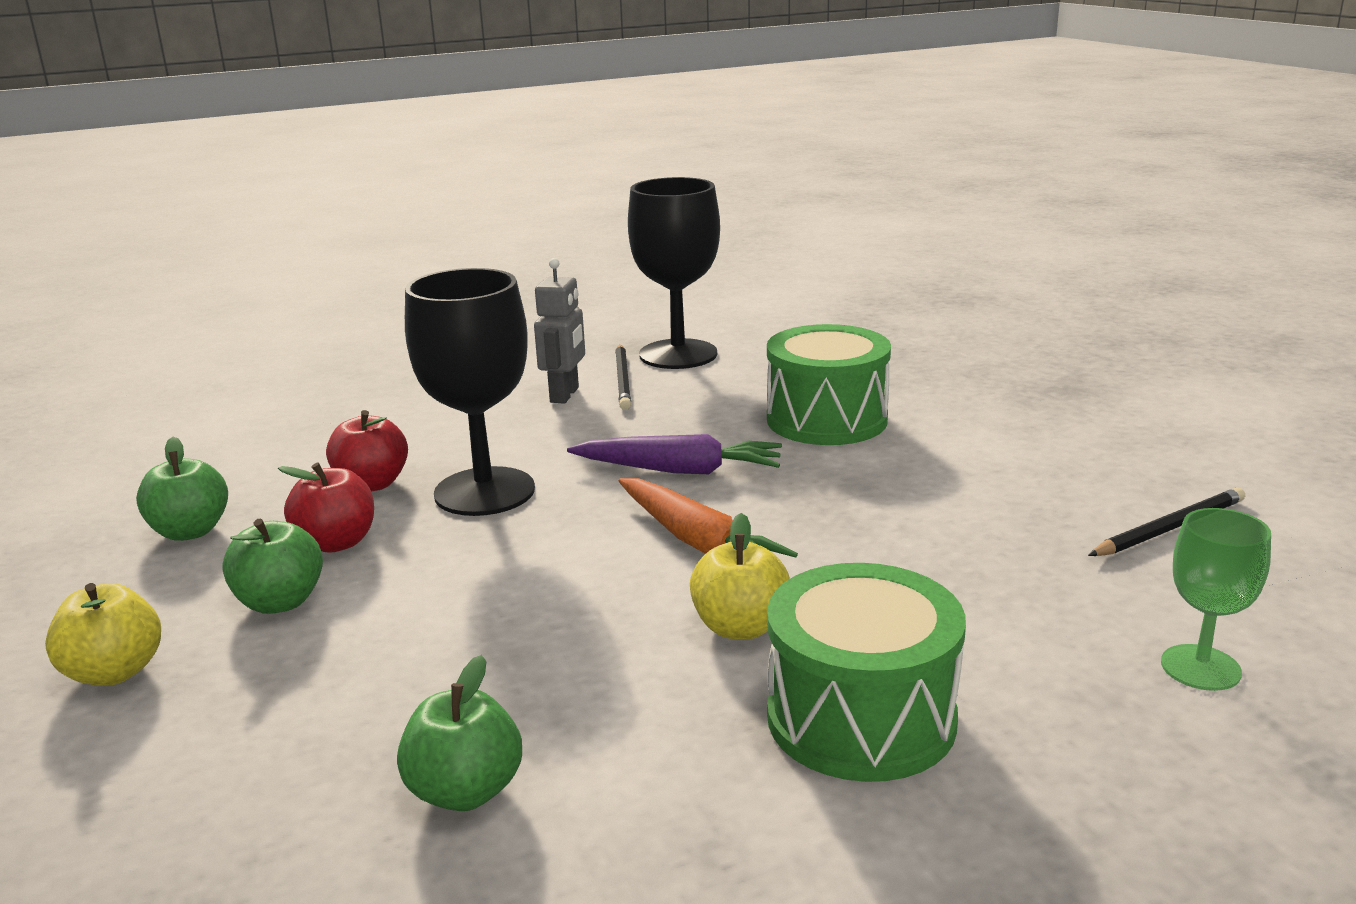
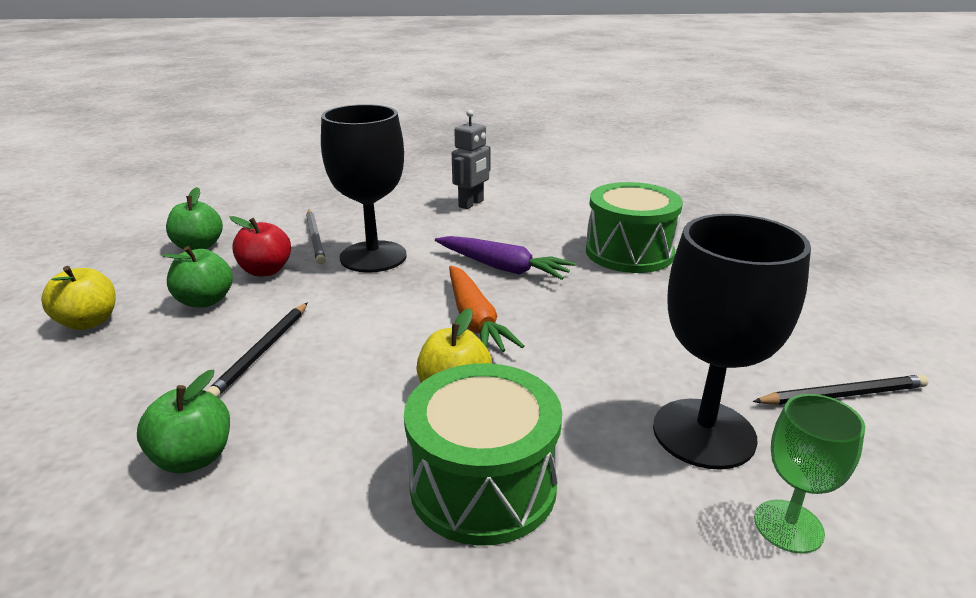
camera: 20 degrees right, 5 degrees up
(372, 484) = (315, 238): red apple -> grey pencil
(623, 380) = (515, 200): black pencil -> black pencil (262, 351)
(678, 354) = (563, 190): black goblet -> black goblet (703, 433)

